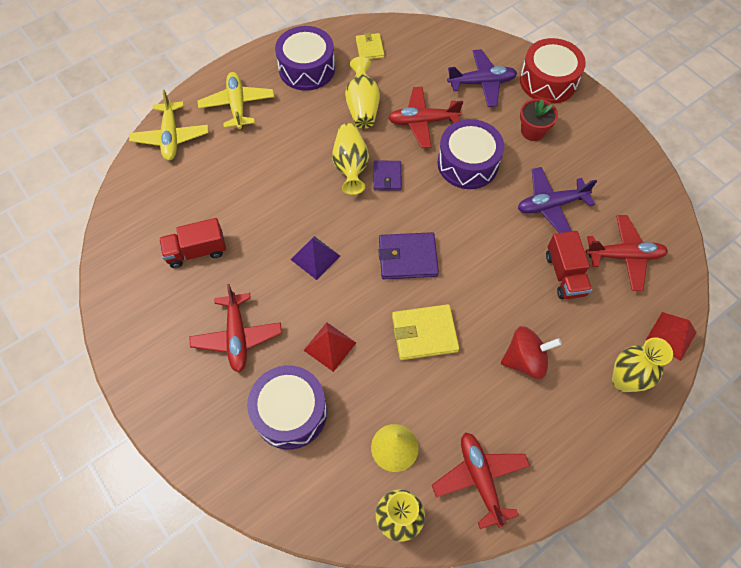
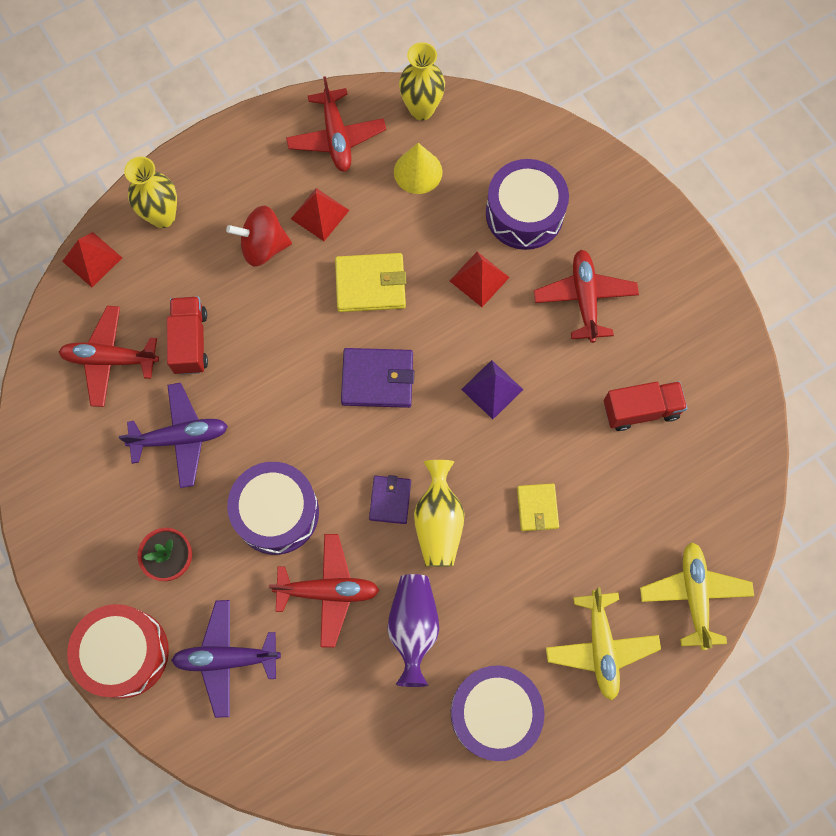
camera: 175 degrees left, 10 degrees up
(362, 106) = (413, 627): yellow vase -> purple vase
(370, 48) = (391, 749): yellow wallet -> yellow wallet (537, 508)
(480, 395) = (320, 214): none -> red pyramid

